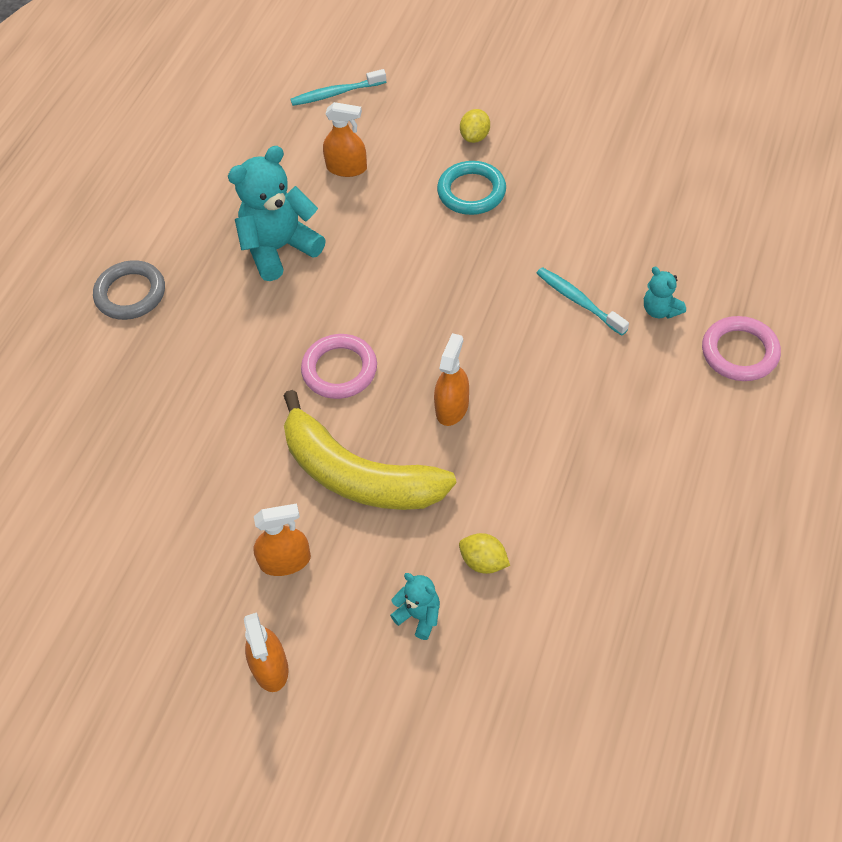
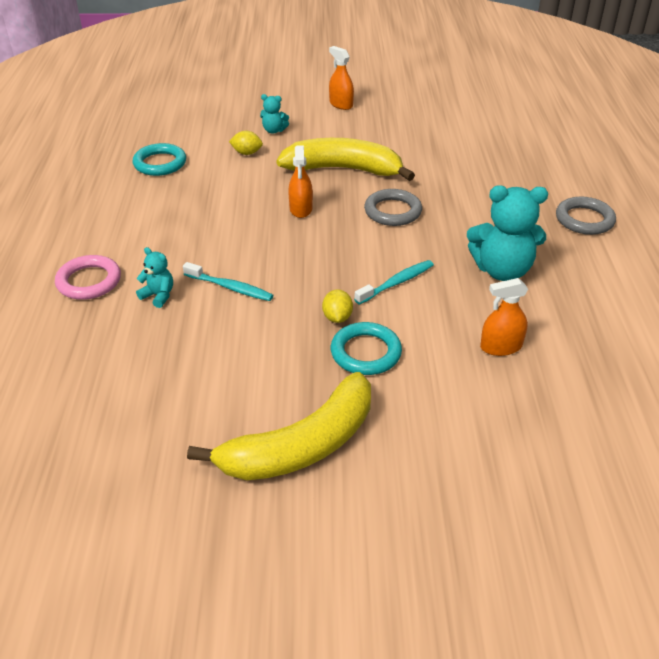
camera: 155 degrees right, 15 degrees down
(279, 248) = (502, 270): turquoise teddy bear -> turquoise teddy bear turned 60 degrees clockwise
(285, 561) = (361, 133): orange spray bottle -> none
(336, 93) = (580, 424): turquoise toothbrush -> turquoise toothbrush (396, 283)
(339, 370) = (392, 211): pink ring -> grey ring
(475, 137) = (393, 410): yellow lemon -> yellow lemon (337, 317)
(562, 127) = (301, 446): none -> yellow banana
(626, 575) = (160, 163): none -> turquoise ring

